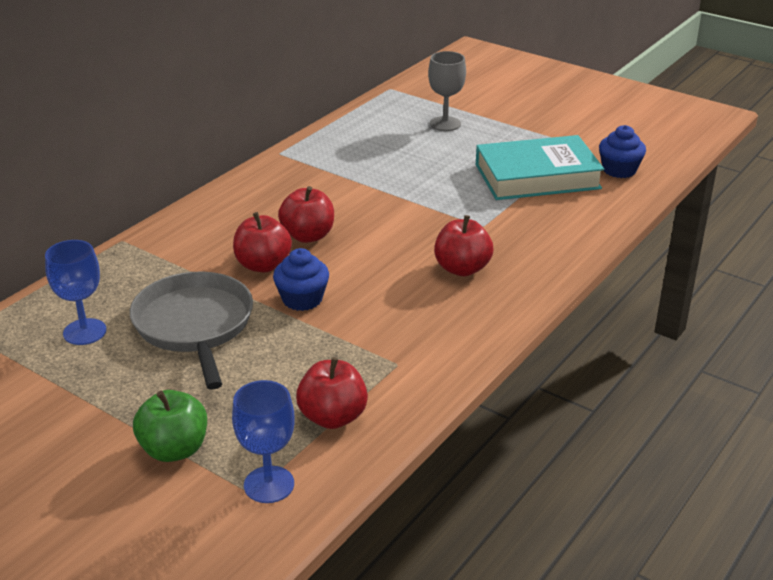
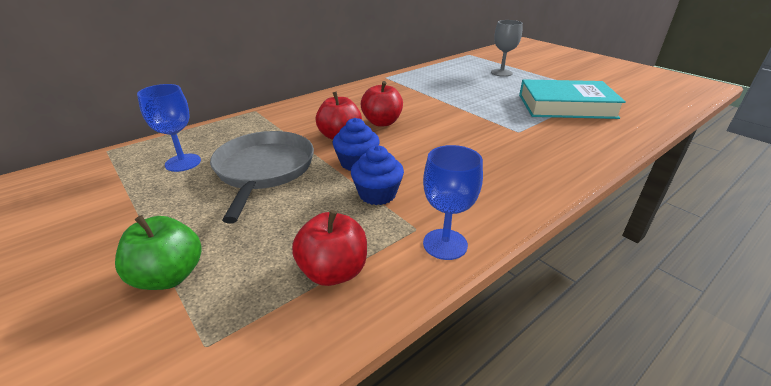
camera: 15 degrees right, 0 degrees up
(269, 484) = (228, 339): blue goblet -> blue goblet (445, 244)
(462, 269) = (496, 158): red apple -> none
(619, 170) = (633, 109): blue cupcake -> blue cupcake (377, 194)

